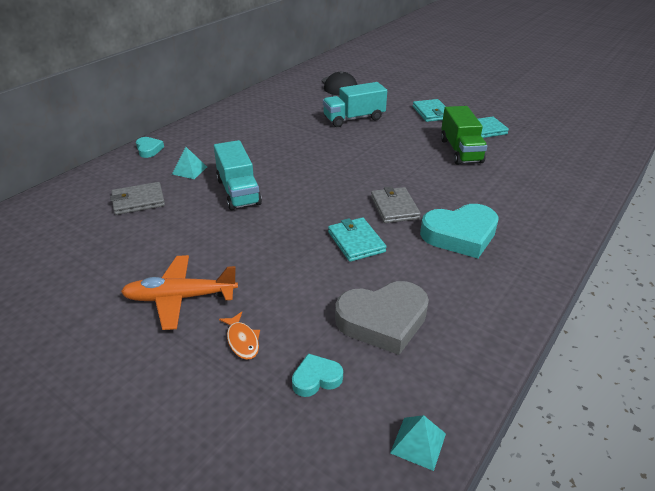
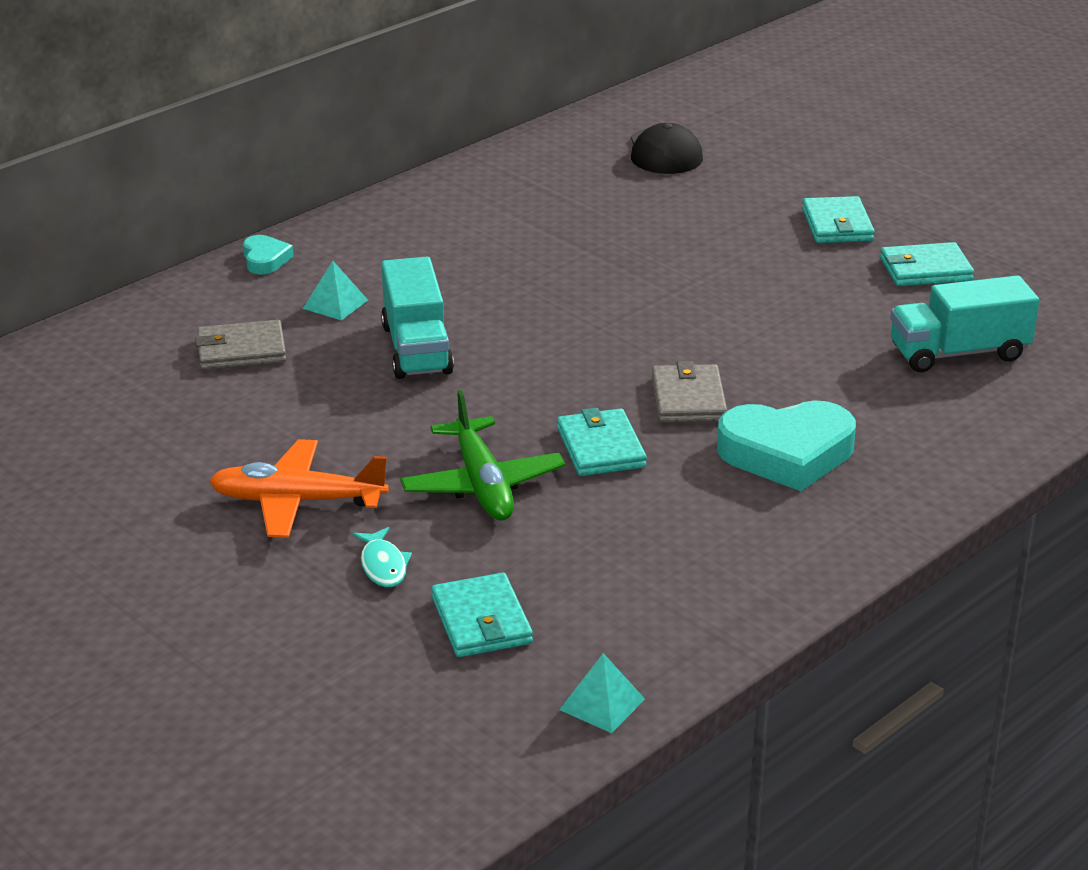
camera: 10 degrees right, 5 degrees down
(242, 341) = (383, 565): orange fish -> turquoise fish
(293, 273) = (482, 485): none -> green plane
(316, 378) = (481, 621): turquoise heart -> turquoise wallet
(354, 118) = (672, 226): turquoise truck -> turquoise truck (958, 353)
(383, 321) = (605, 562): grey heart -> none
(460, 151) = (860, 307): green truck -> none

